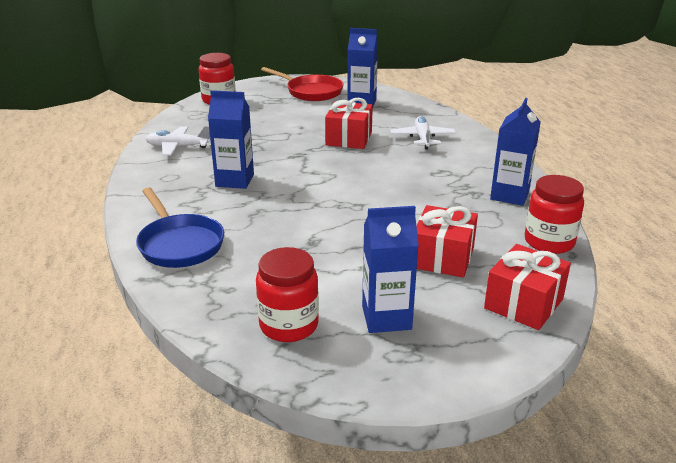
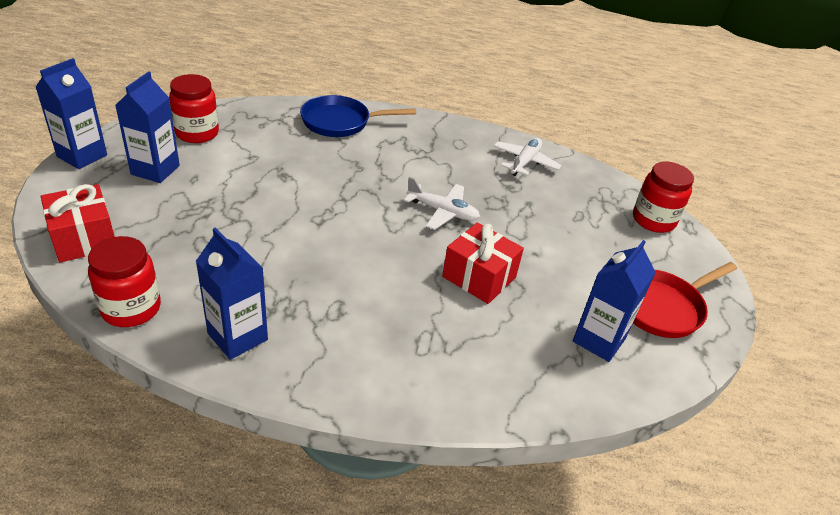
camera: 110 degrees right, 10 degrees up
(235, 180) = (427, 172): blue carton -> blue carton (82, 156)
(422, 138) = (440, 343): white plane -> white plane (442, 212)
(442, 257) = (188, 229): red gift -> none

